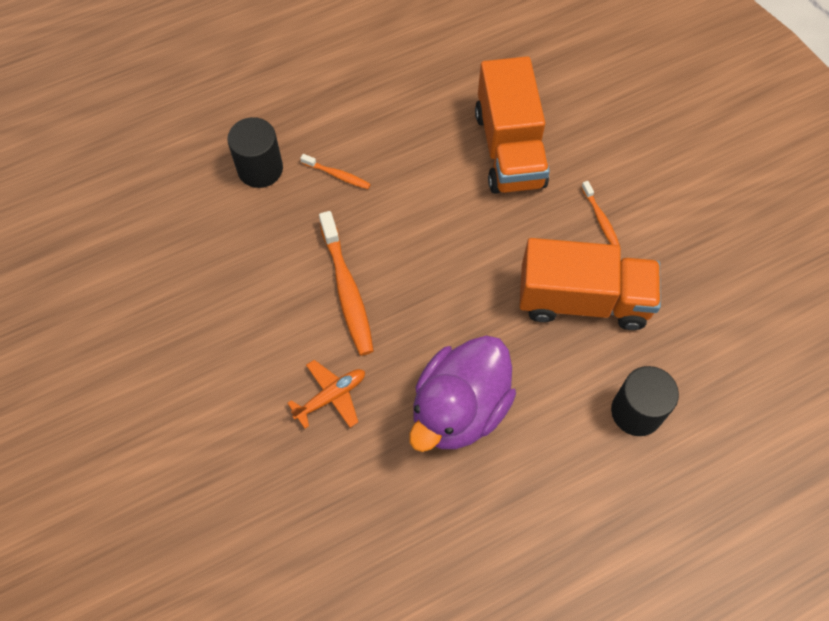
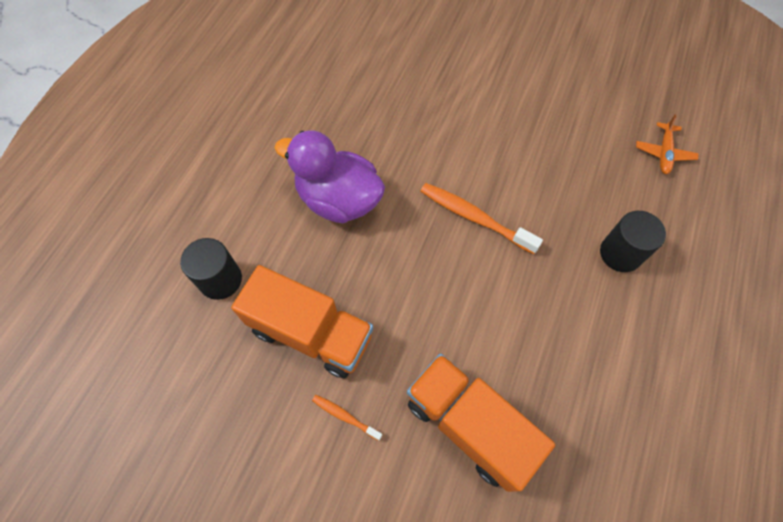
camera: 140 degrees right, 0 degrees up
(331, 396) = (420, 153): orange plane -> orange plane (664, 153)
(337, 175) = (567, 291): orange toothbrush -> none
(459, 409) = (338, 200): purple duck -> purple duck turned 60 degrees counterclockwise
(583, 300) = (311, 333): orange truck -> orange truck turned 120 degrees counterclockwise

